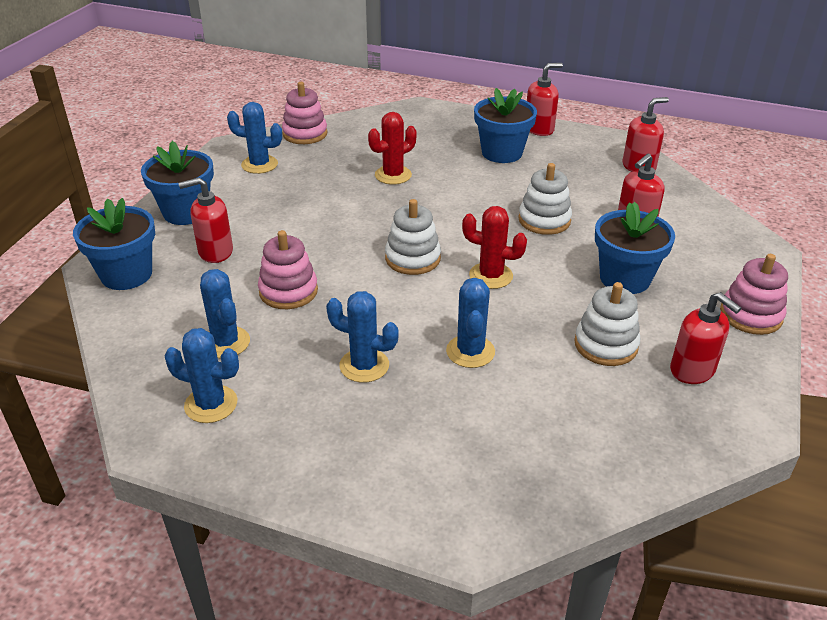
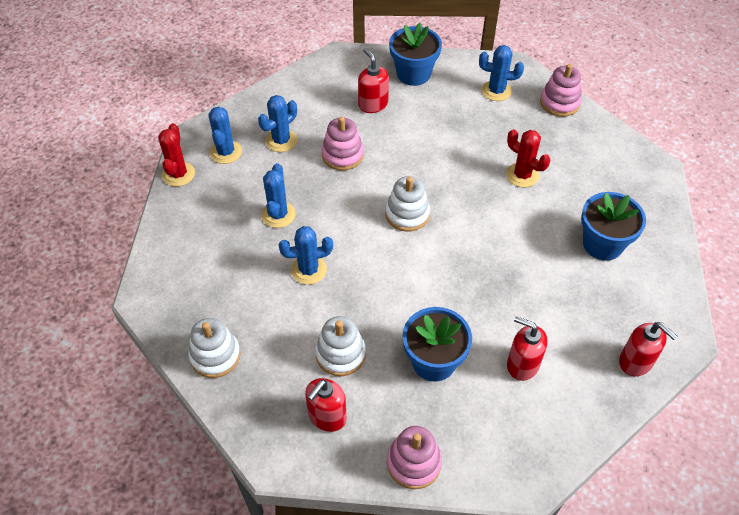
camera: 75 degrees right, 15 degrees up
(126, 274) = (332, 72): blue flower pot -> none
(259, 165) = (496, 91): blue cactus -> blue cactus turned 75 degrees counterclockwise
(491, 276) = (403, 267): red cactus -> red cactus (178, 174)
(539, 129) = (668, 267): red soap dispenser -> none
(544, 220) = (499, 293): white stacking toy -> white stacking toy (215, 356)

